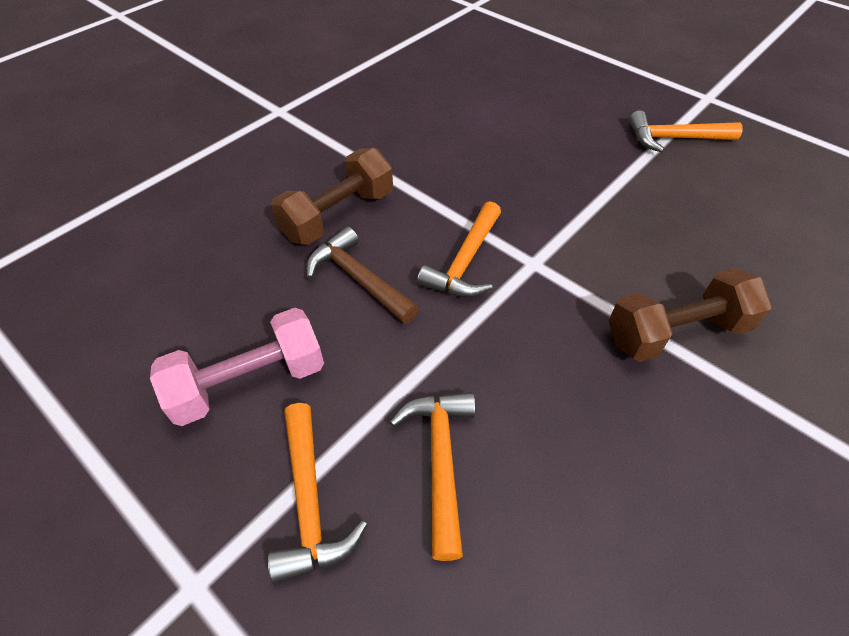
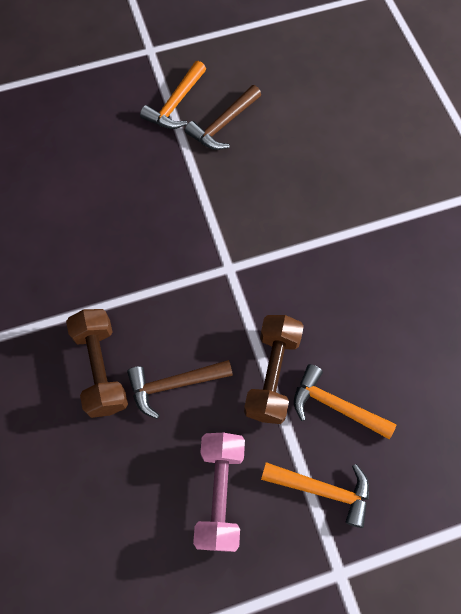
camera: 60 degrees left, 15 degrees up
(465, 262) = (202, 308): orange hammer -> none
(676, 332) = (325, 228): brown dumbbell -> brown dumbbell (272, 375)
(696, 181) = (223, 124): none -> brown hammer

